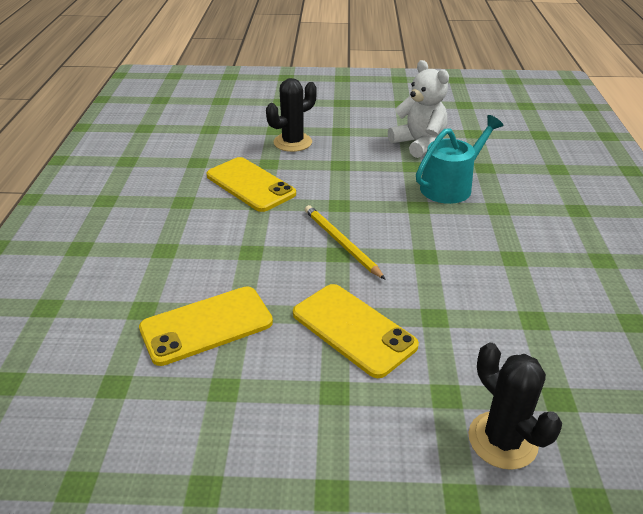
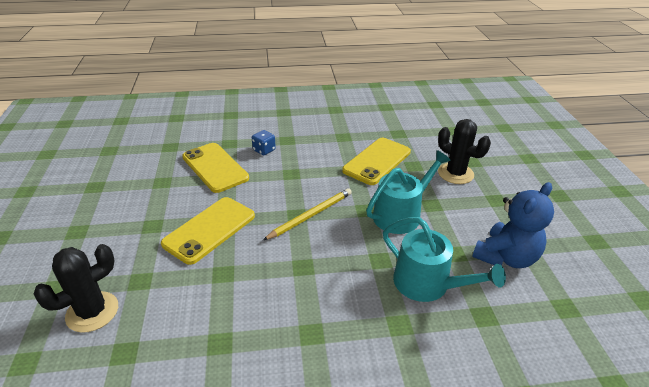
camera: 80 degrees right, 0 degrees up
(181, 273) = (264, 150): none -> blue dice
(352, 184) = (401, 214): none -> turquoise watering can
(419, 144) = (505, 257): white teddy bear -> blue teddy bear

